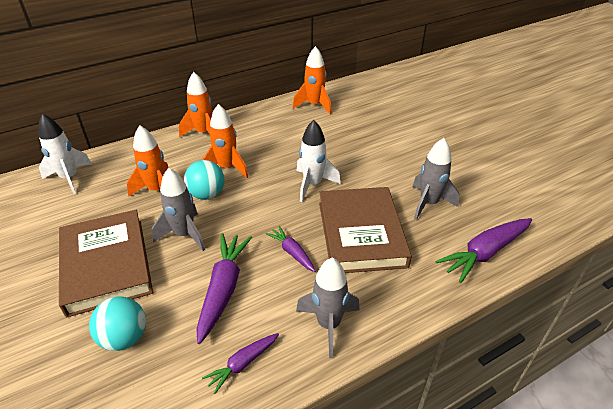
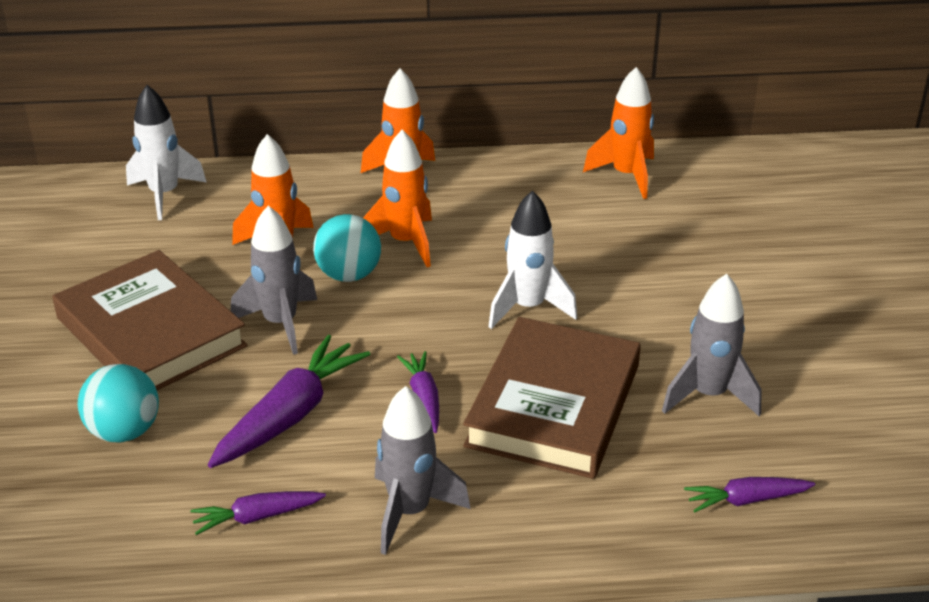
camera: 25 degrees right, 5 degrees down
(106, 265) = (151, 332): brown book -> brown book turned 45 degrees counterclockwise
(485, 253) = (747, 500): purple carrot -> purple carrot, size x0.57

